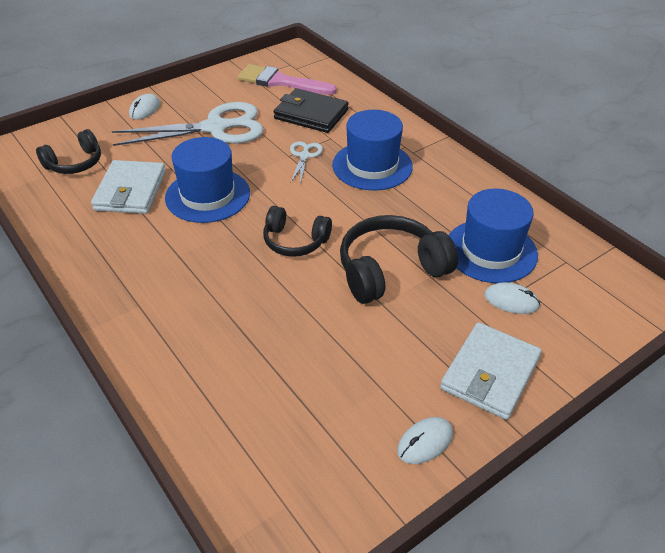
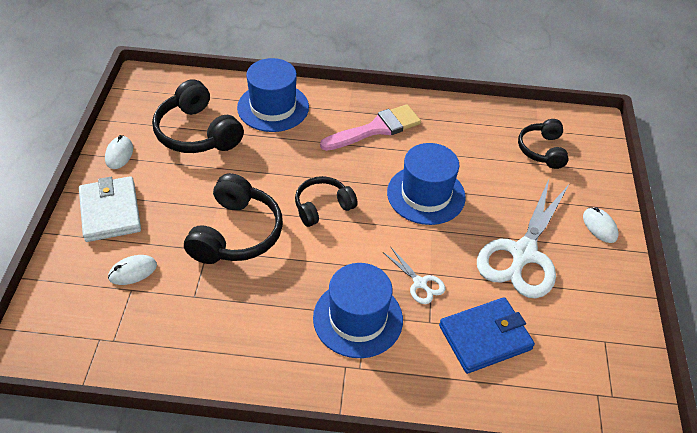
camera: 130 degrees right, 5 degrees up
(130, 191) = (474, 160): white wallet -> none
(281, 82) = (575, 359): pink brush -> pink brush (376, 129)
(311, 114) = (485, 337): black wallet -> blue wallet
(311, 401) = (197, 133): none -> black headphones
(490, 251) = (180, 304): blue hat -> blue hat (273, 107)

